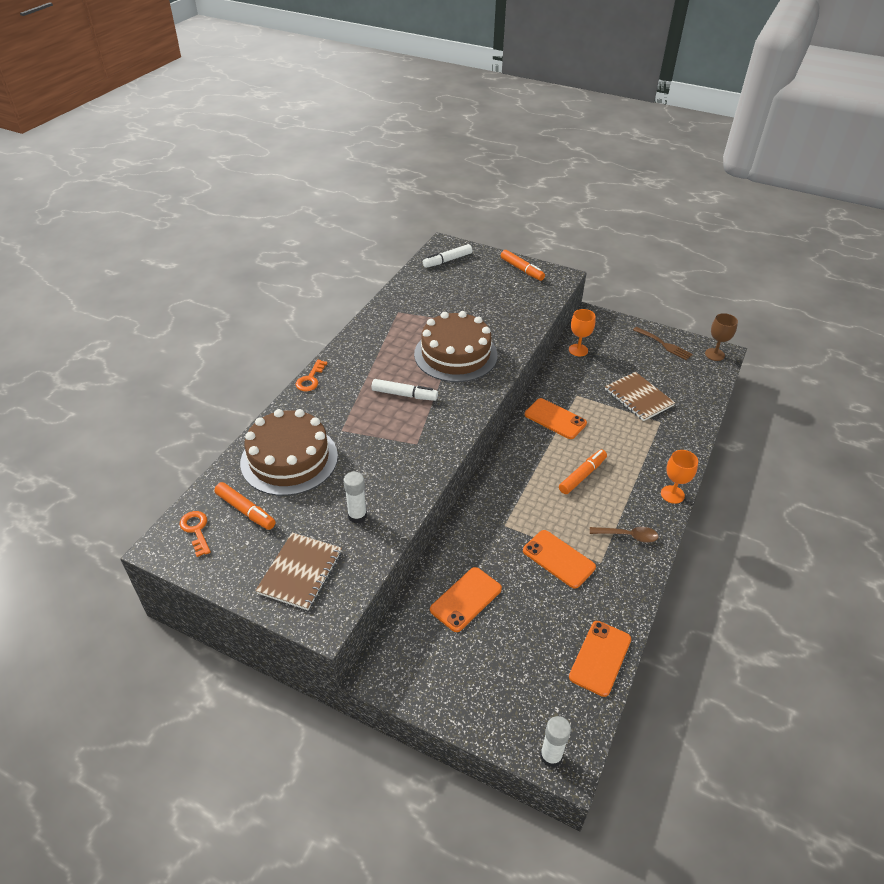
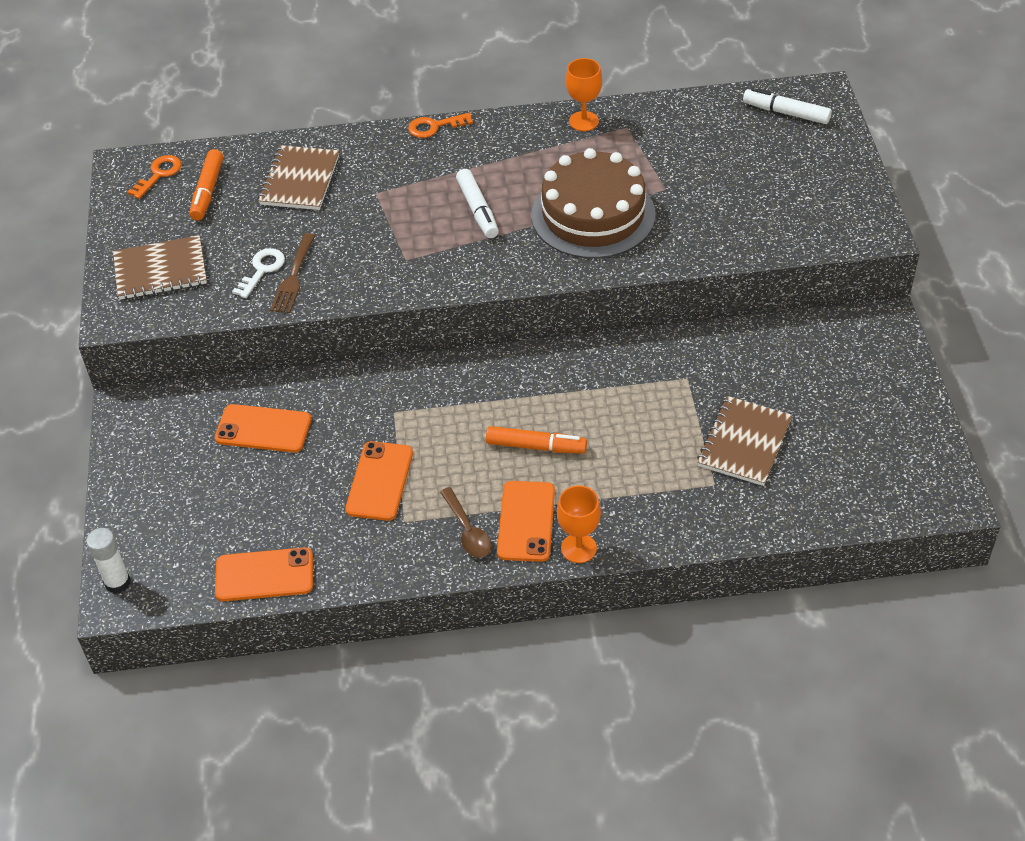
camera: 60 degrees right, 5 degrees up
(289, 459) = (300, 180): brown cake -> brown notebook
(357, 516) = (262, 270): white glue stick -> white key
(522, 269) = (846, 188): orange marker -> none
(555, 419) = (618, 377): orange phone -> orange phone (526, 521)
(578, 350) = (787, 340): orange goblet -> orange goblet (583, 121)
(664, 344) = (900, 425): brown fork -> brown fork (293, 277)
(714, 354) = (937, 492): brown goblet -> none

